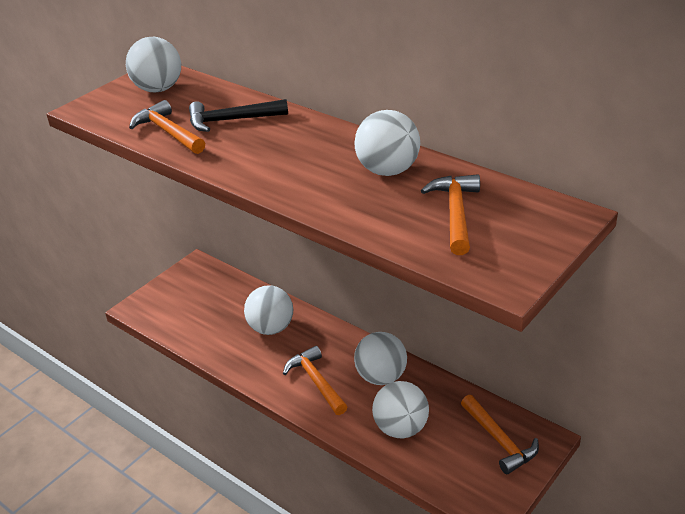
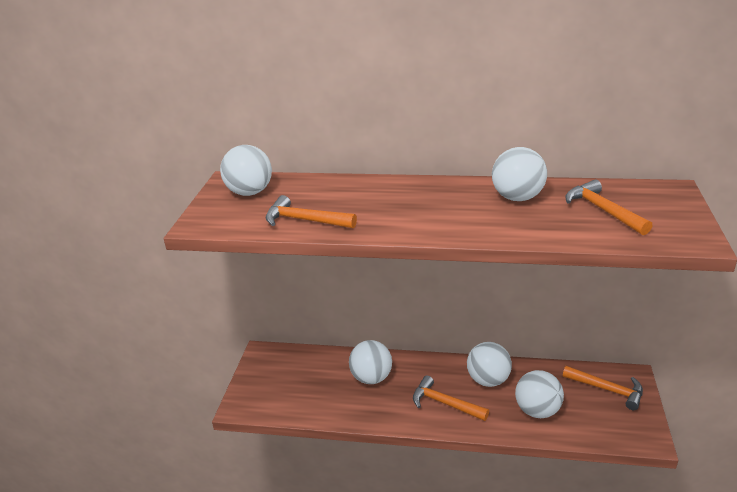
camera: 30 degrees left, 5 degrees down
(232, 120) = (347, 198): black hammer -> none

